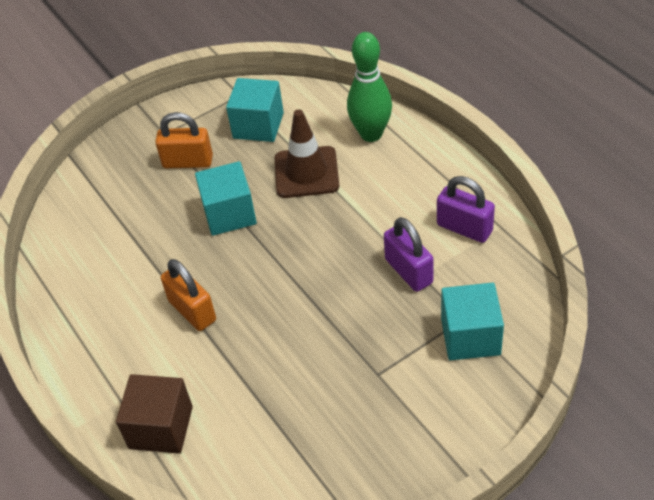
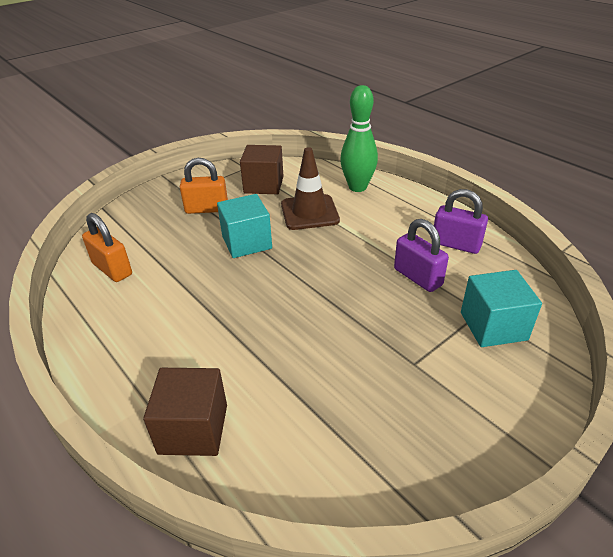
camera: 10 degrees left, 10 degrees down
(192, 311) = (219, 317): orange padlock -> orange padlock (112, 269)
(258, 125) = (263, 185): turquoise cube -> brown cube

